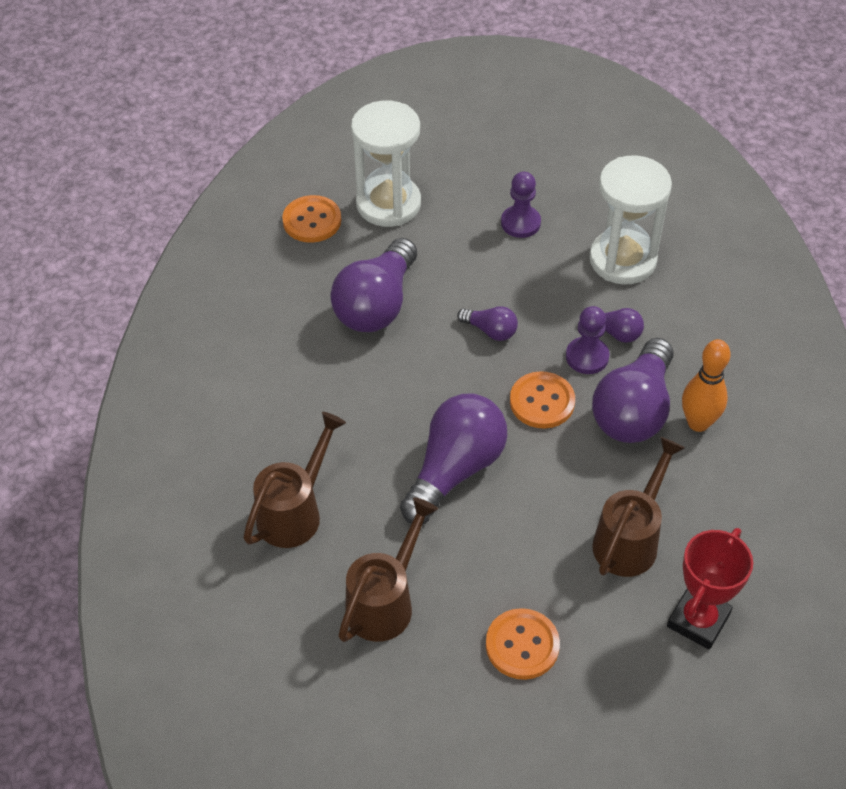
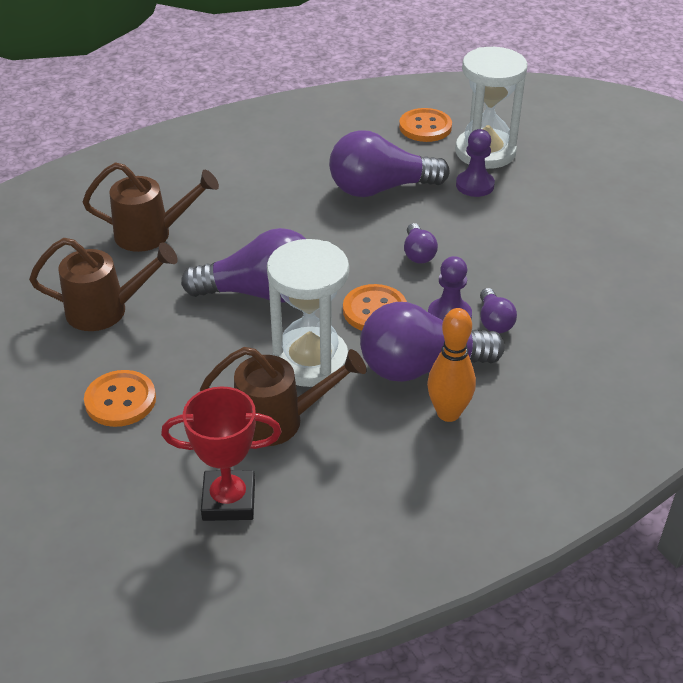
camera: 55 degrees right, 10 degrees down
(520, 223) = (549, 222): purple pawn -> purple pawn (475, 185)
(622, 260) = (580, 293): white hourglass -> white hourglass (310, 360)

